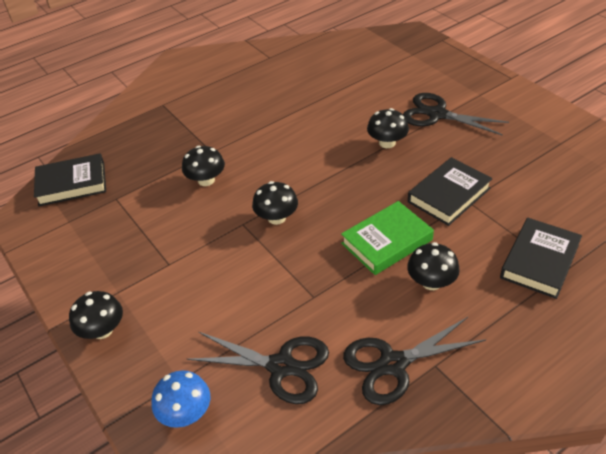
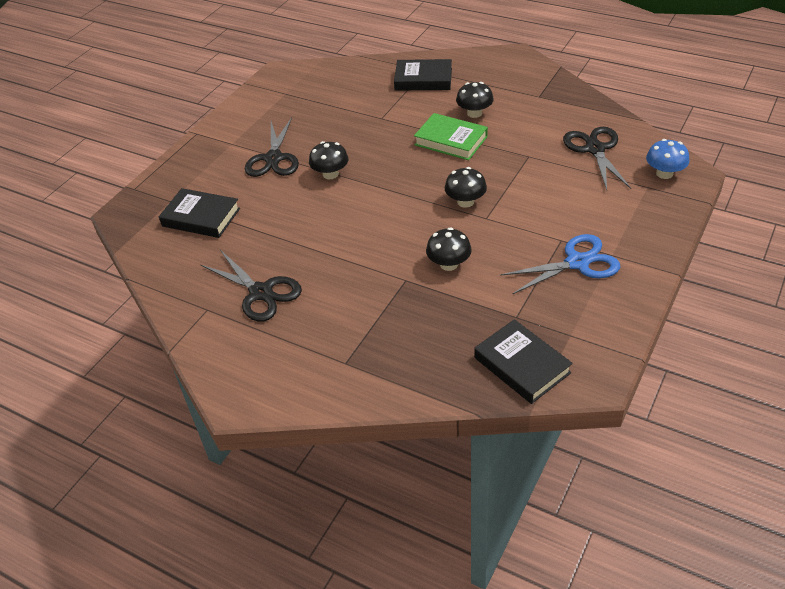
camera: 115 degrees left, 0 degrees up
(102, 330) = (650, 243): black mushroom -> none
(132, 261) = (577, 263): none -> blue scissors
(393, 364) = (552, 110): black scissors -> black scissors (261, 292)
(449, 195) = (380, 127): black book -> black book (201, 217)

